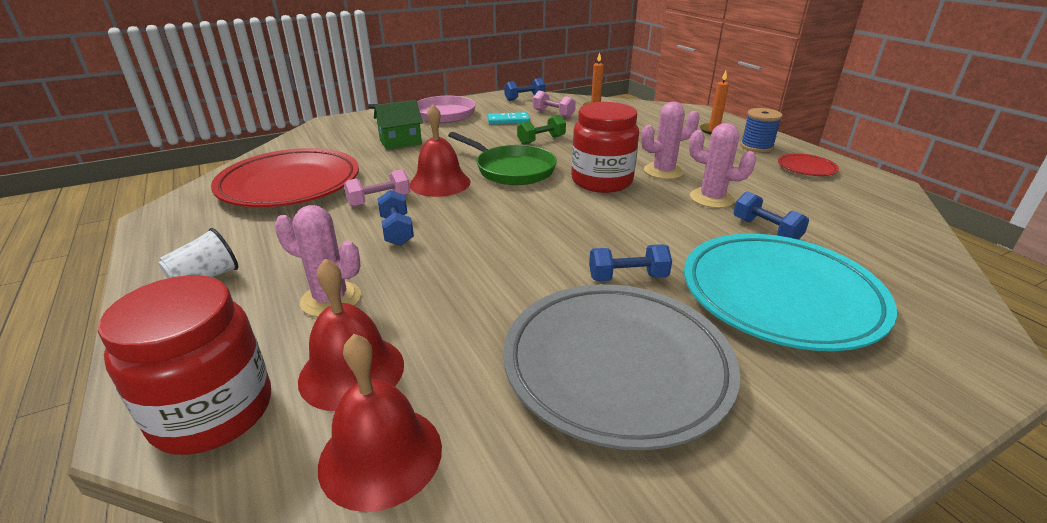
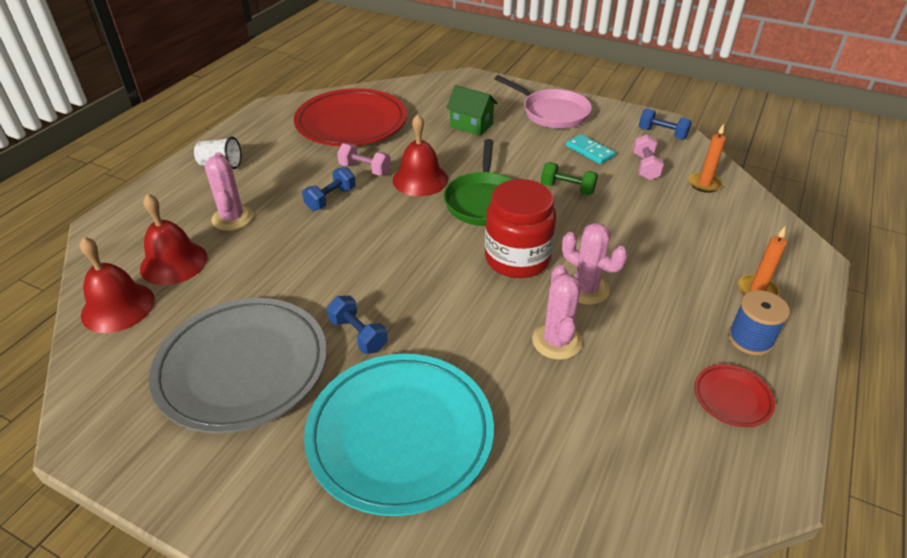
camera: 55 degrees right, 10 degrees up
(213, 412) = (120, 237): red jar -> none
(766, 230) = (522, 398): blue dumbbell -> none

